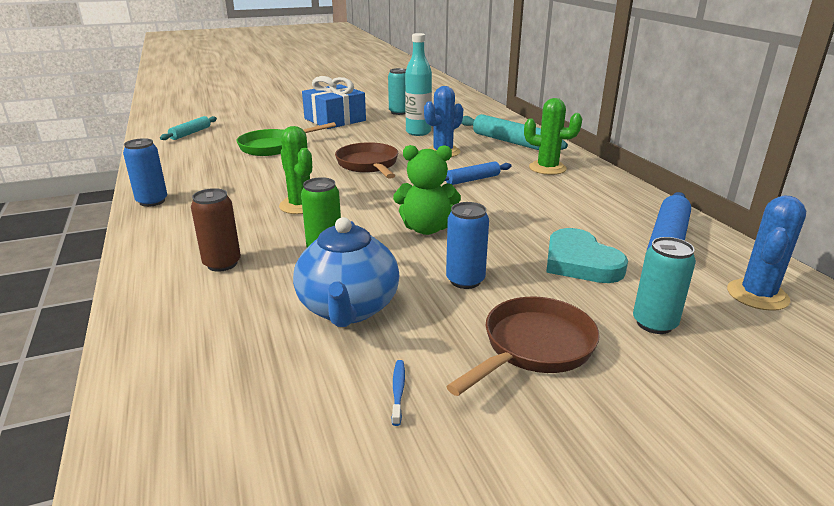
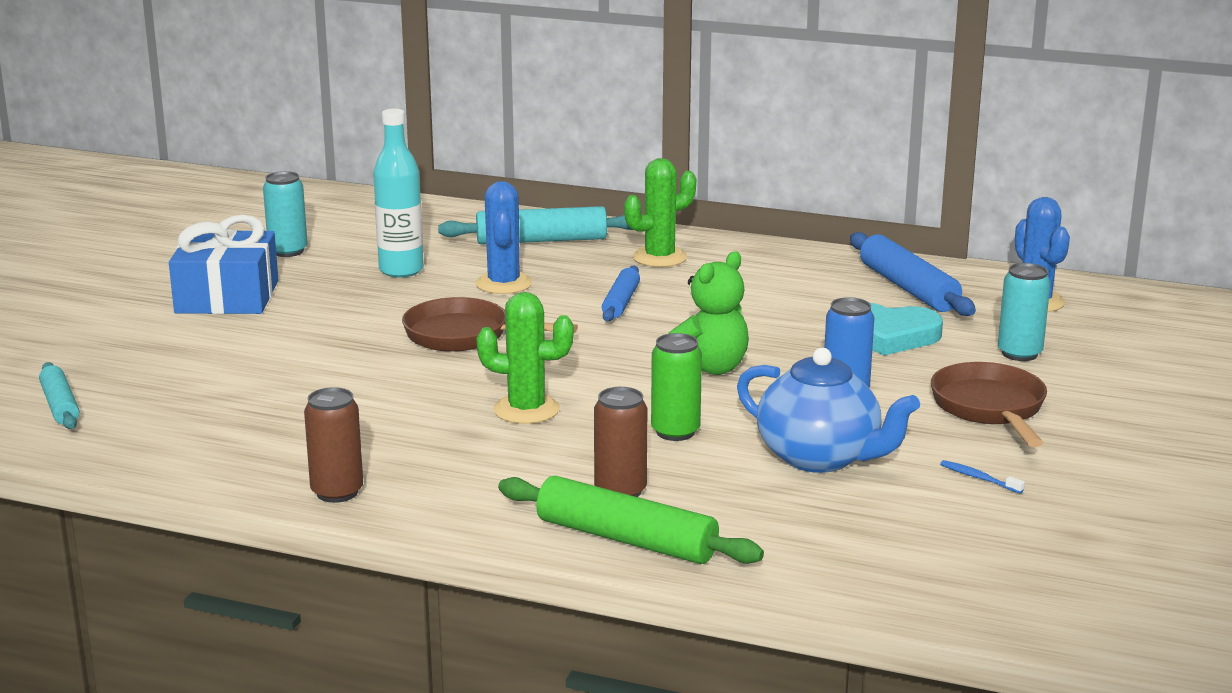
camera: 50 degrees left, 5 degrees down
(152, 201) = (337, 492): blue can -> brown can
(155, 288) = (626, 539): none -> green rolling pin
(274, 147) = (266, 367): green pan -> none

